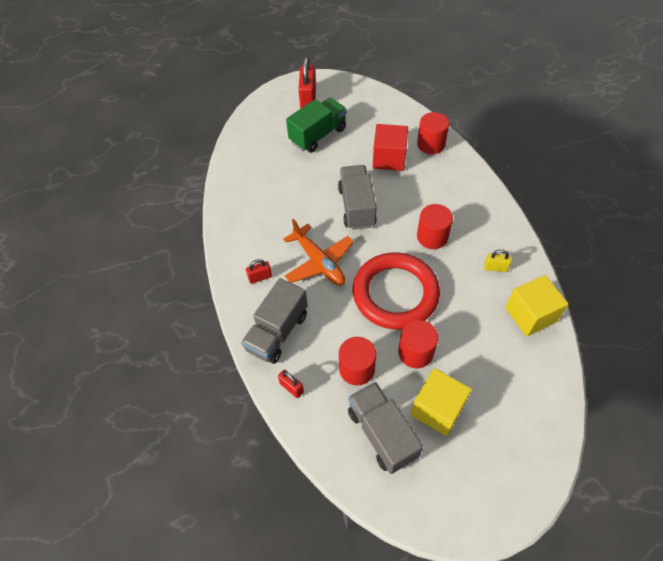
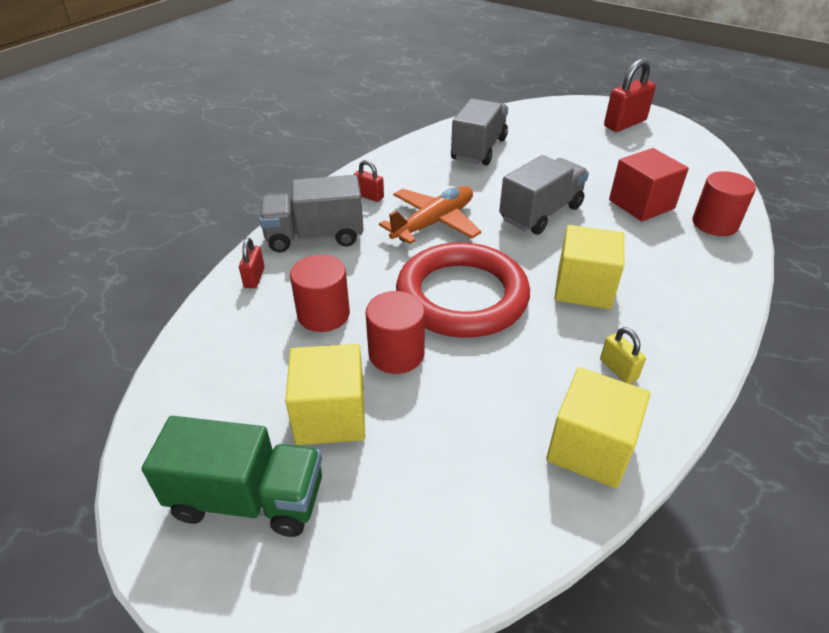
camera: 50 degrees right, 15 degrees down
(318, 135) = (592, 148): green truck -> green truck (248, 498)
(319, 262) = (434, 223): orange plane -> orange plane turned 150 degrees counterclockwise
(382, 433) = (251, 378): grey truck -> grey truck (478, 149)
(432, 237) = (583, 288): red cylinder -> yellow cube

